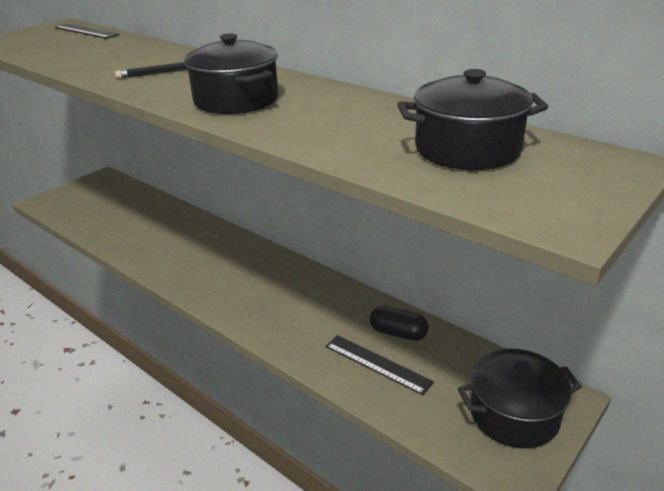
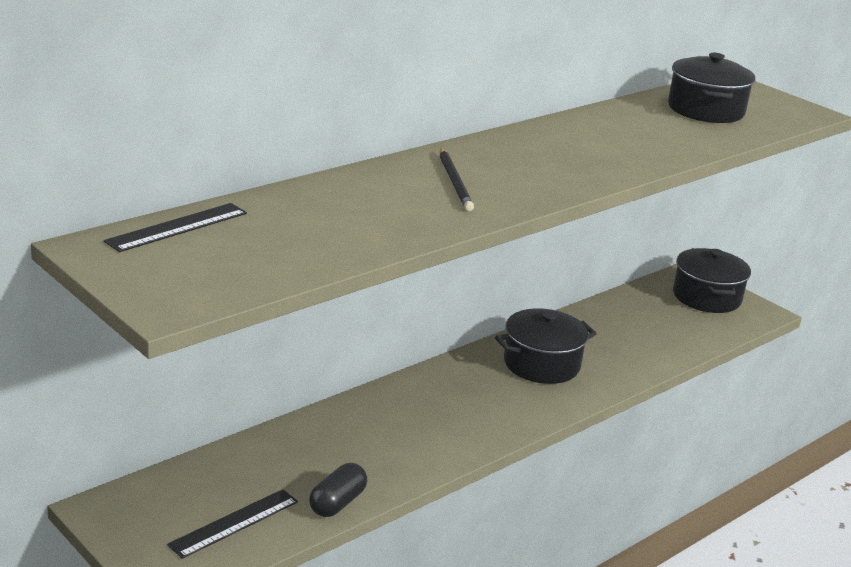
camera: 85 degrees left, 5 degrees down
(236, 100) = (574, 163): black pot -> black pot (541, 364)
(377, 364) = (646, 339): black ruler -> black ruler (234, 523)
(398, 333) = (605, 322): black capsule -> black capsule (337, 503)

